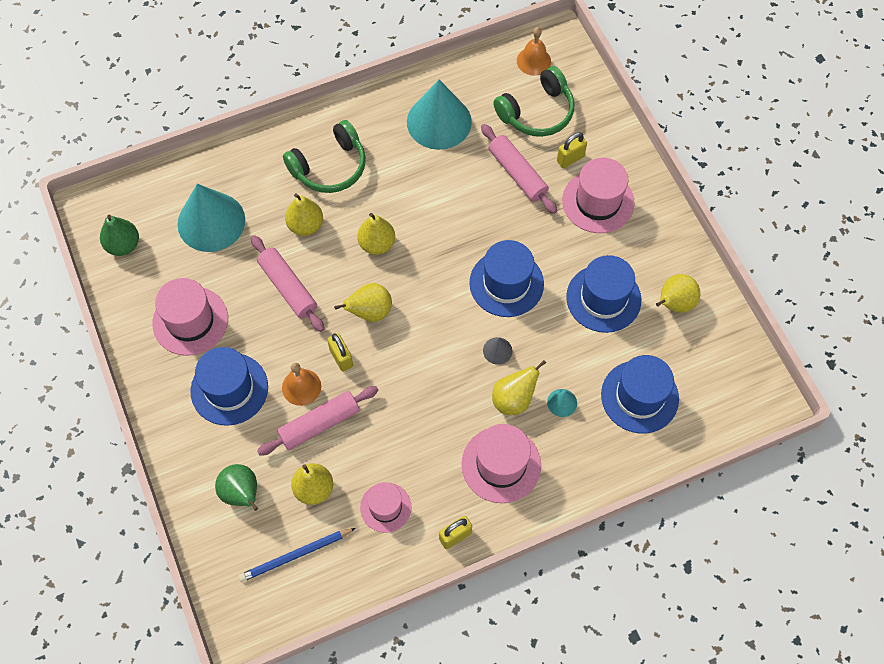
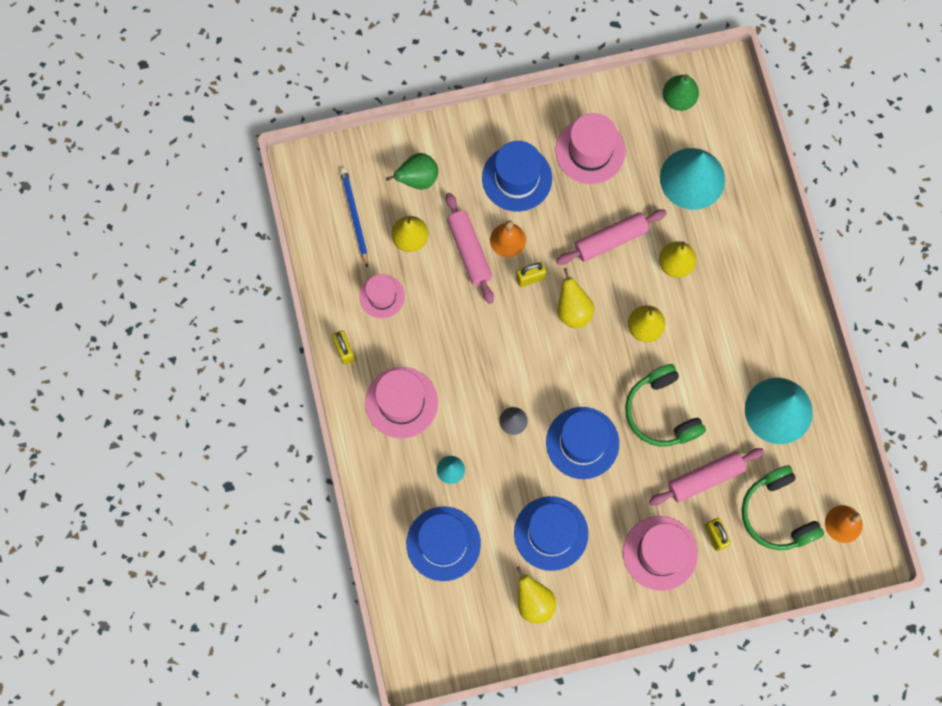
camera: 100 degrees right, 10 degrees up
(330, 167) = (738, 295): green headphones -> green headphones (661, 412)
(513, 399) = (462, 426): yellow pear -> none

